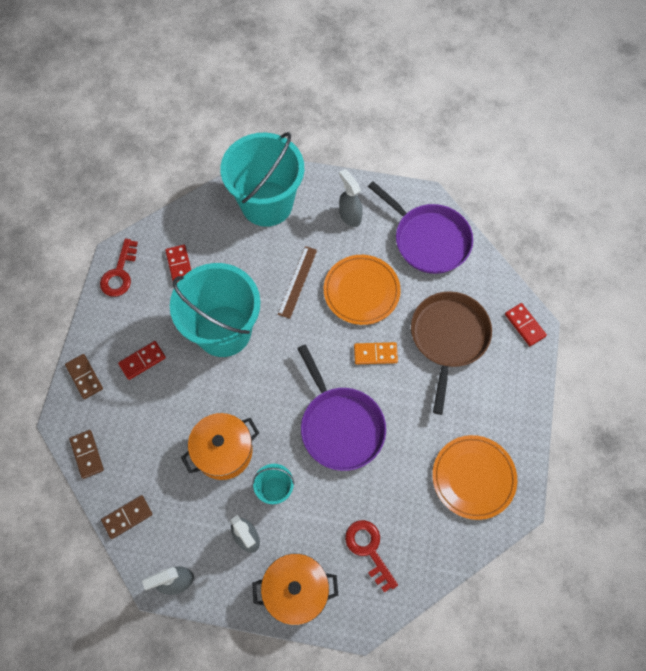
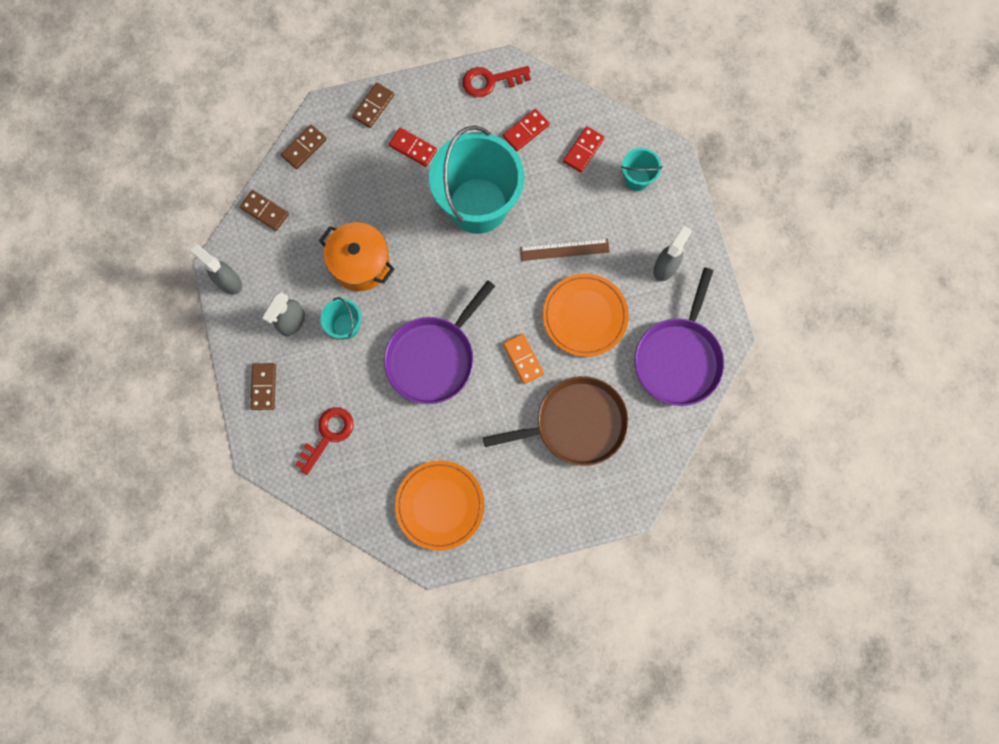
camera: 65 degrees right, 10 degrees up
(267, 203) = (637, 179): turquoise bucket -> turquoise bucket, size x0.43
(296, 591) = (264, 387): orange pot -> brown domino
(524, 325) = (627, 496): red domino -> red domino (583, 150)

